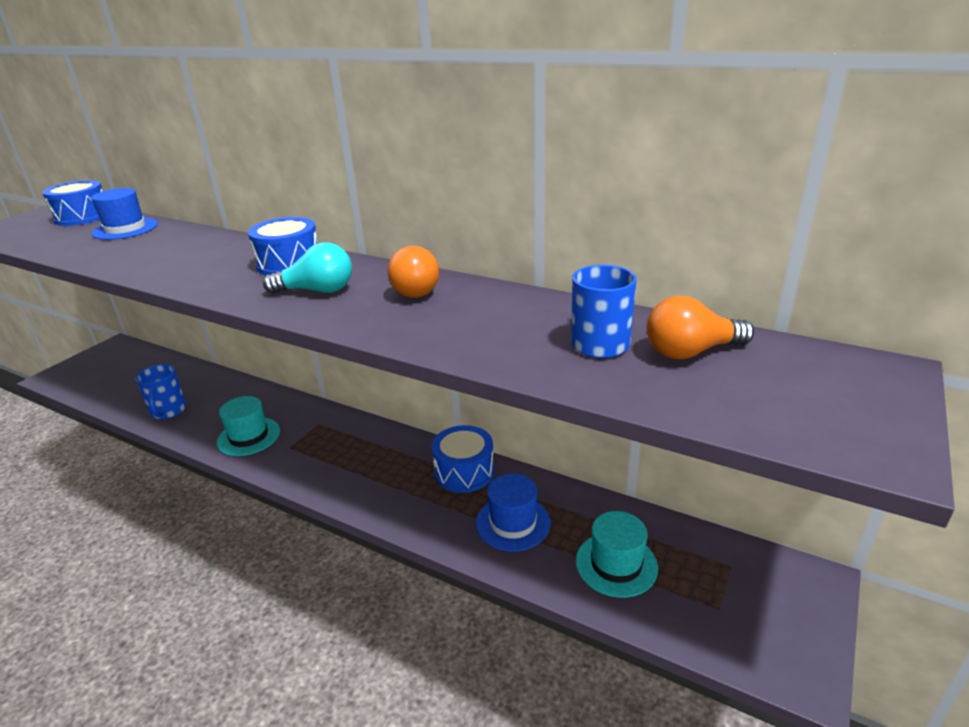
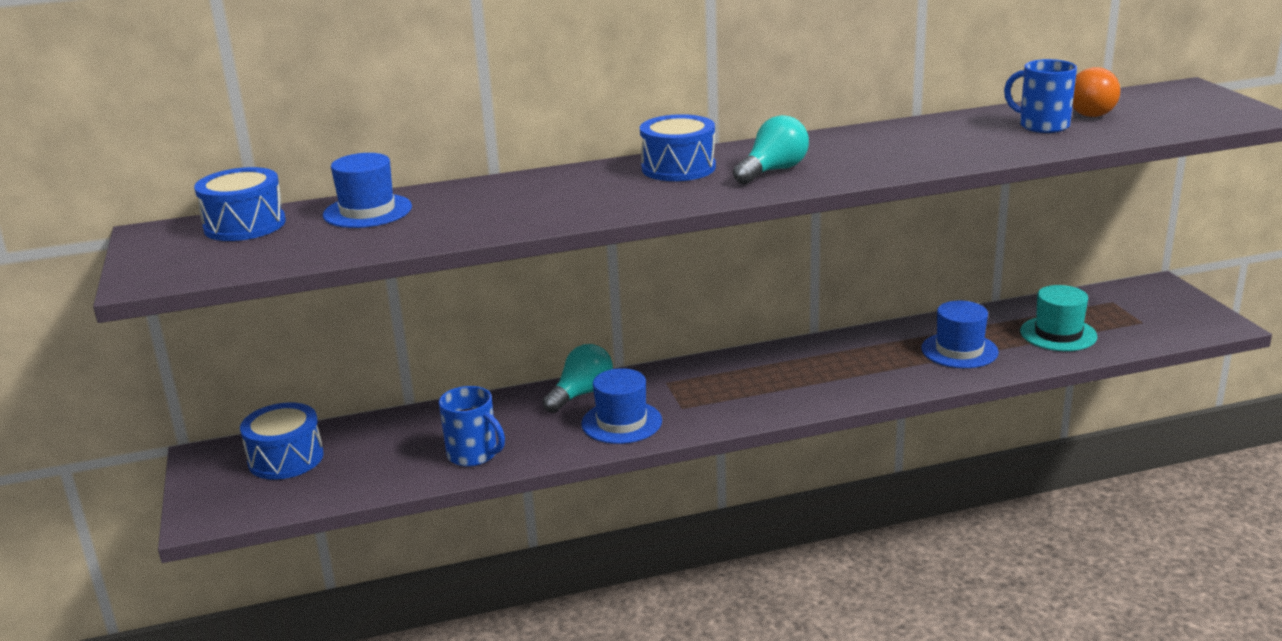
camera: 45 degrees left, 5 degrees down
(249, 436) = (621, 422): turquoise hat -> blue hat
(273, 404) = (581, 394): none -> turquoise light bulb
(415, 289) = (843, 144): orange light bulb -> none
(464, 471) = (863, 345): blue drum -> blue drum (286, 458)

